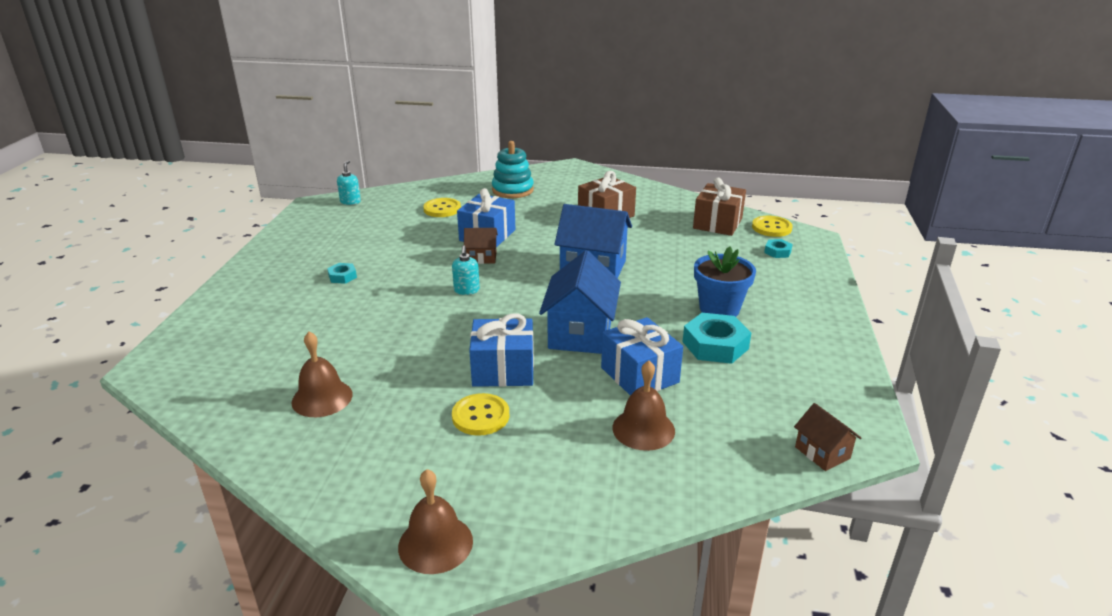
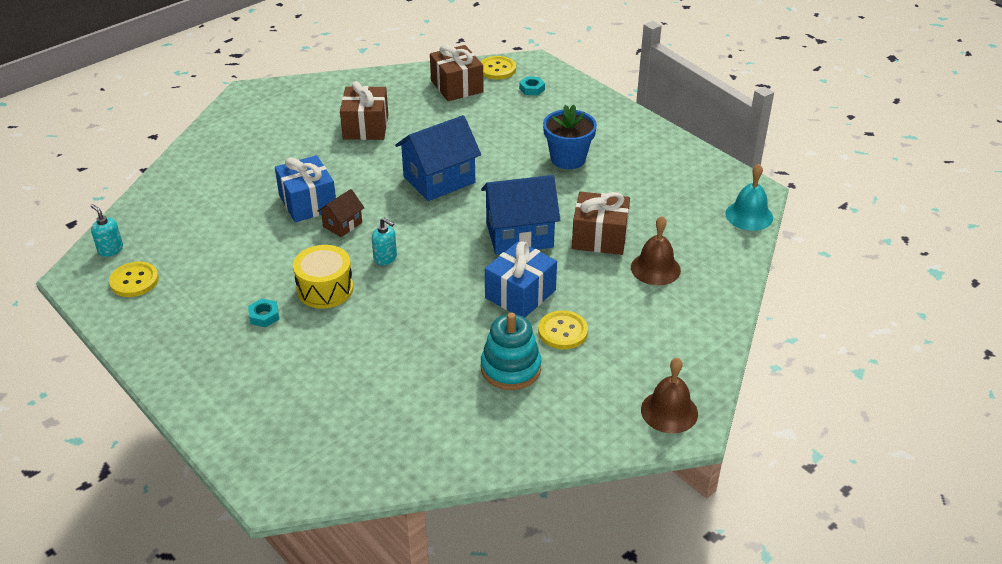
camera: 50 degrees left, 10 degrees up
(322, 398) = (447, 401): brown bell -> none
(399, 284) = (325, 289): none -> yellow drum
(442, 209) = (217, 203): yellow button -> yellow button (134, 281)
(512, 190) = (243, 147): turquoise stacking toy -> turquoise stacking toy (511, 368)
(580, 333) = (519, 235): blue house -> blue house turned 60 degrees counterclockwise
(639, 375) = (599, 237): blue gift -> brown gift
(715, 345) = (605, 187): turquoise nut -> none
(822, 453) = (749, 215): brown house -> turquoise bell

